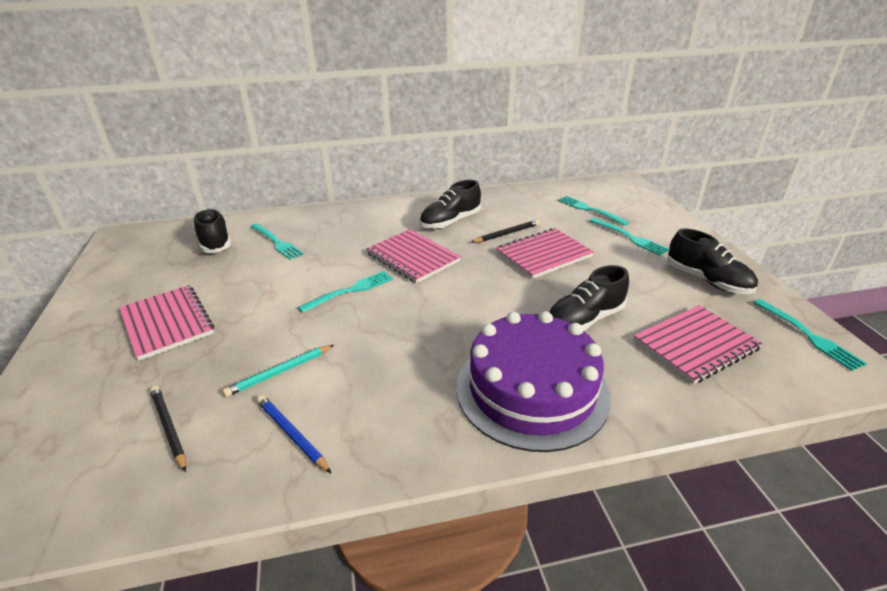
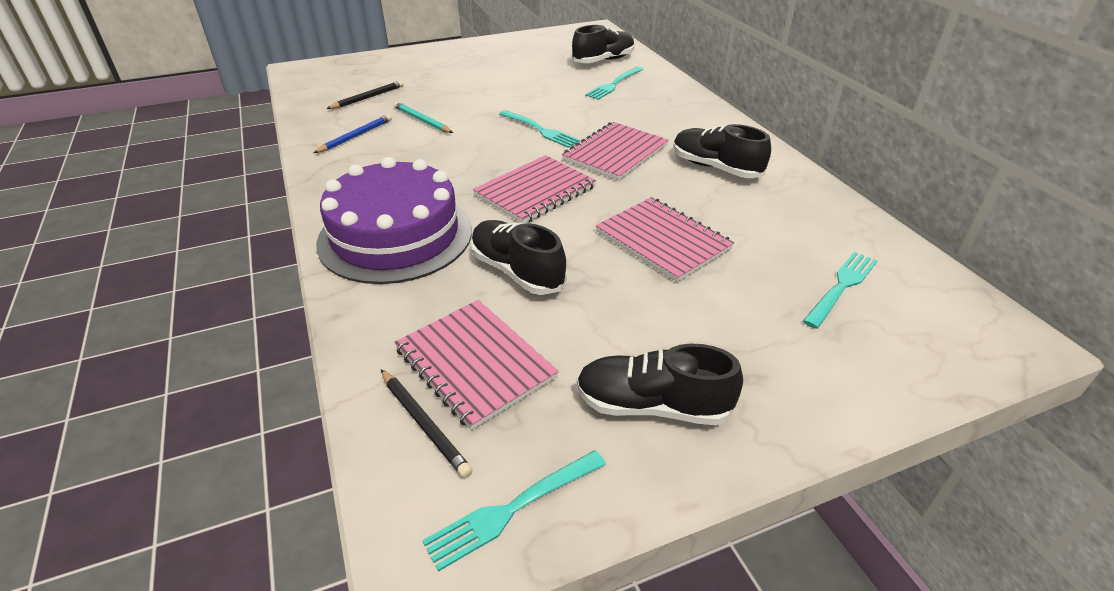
camera: 80 degrees right, 5 degrees up
(167, 323) = (478, 71): pink notebook -> pink notebook (535, 191)
(507, 234) = (707, 210): black pencil -> black pencil (424, 424)
(629, 237) = (763, 326): turquoise fork -> none
(707, 280) = (652, 406): black shoe -> black shoe turned 60 degrees clockwise

